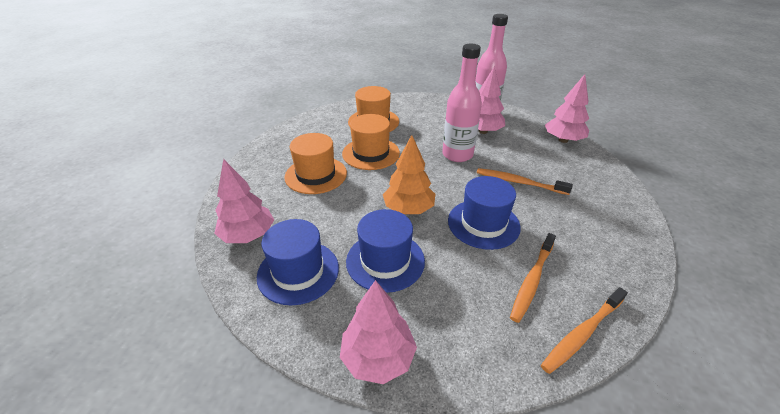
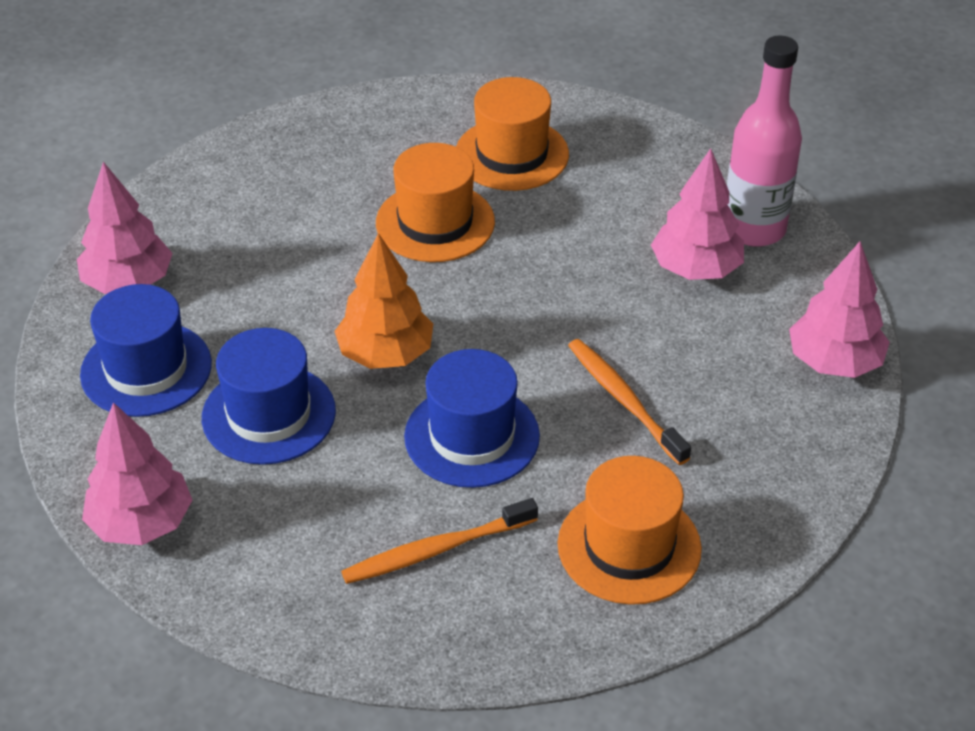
camera: 35 degrees right, 5 degrees up
(316, 175) = (307, 224): orange hat -> orange hat (629, 546)
(457, 155) = (583, 296): pink bottle -> none
(582, 334) = (413, 644): orange toothbrush -> none

